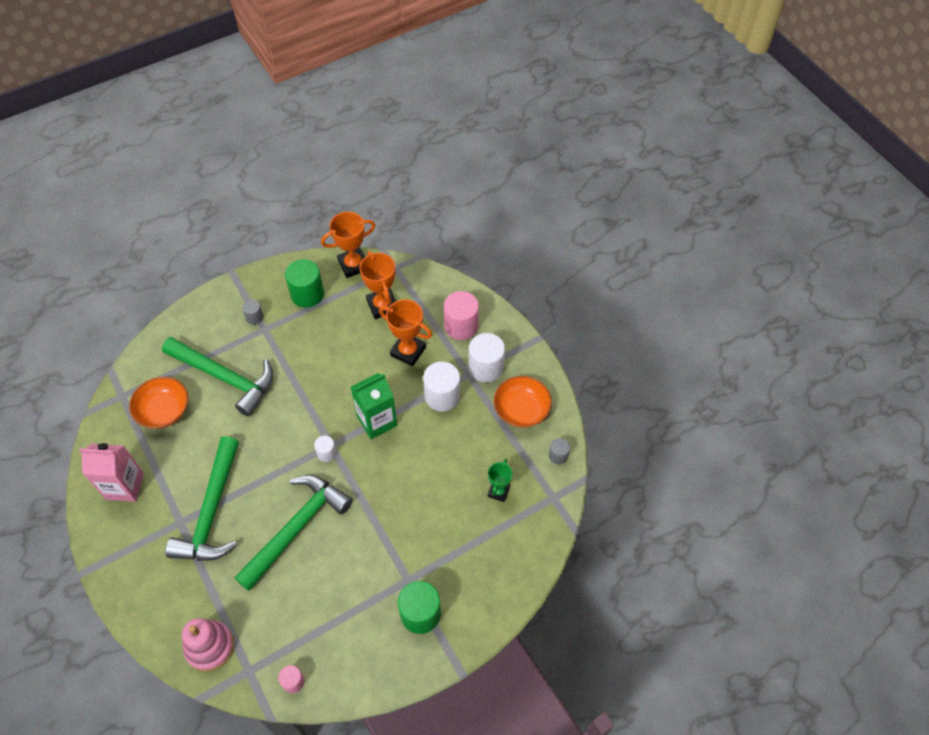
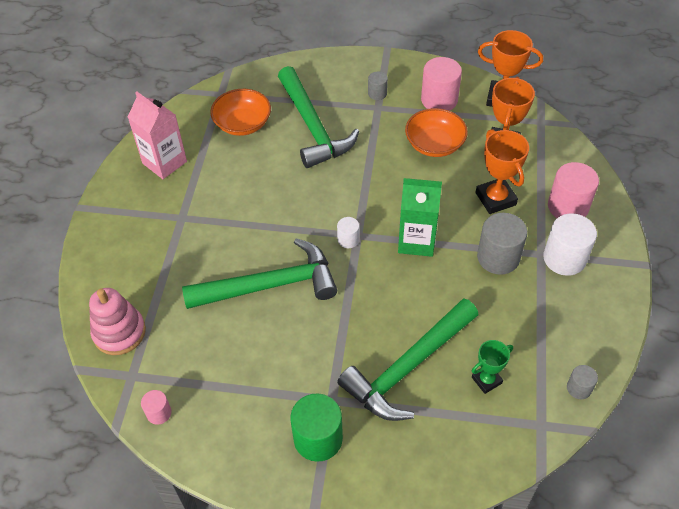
camera: 40 degrees right, 5 degrees down
(212, 512) = (213, 226): green hammer -> green hammer (408, 368)
(307, 294) = (439, 100): green cylinder -> pink cylinder
(442, 396) = (498, 257): white cylinder -> grey cylinder
(521, 410) = (572, 319): orange bowl -> orange bowl (434, 144)

